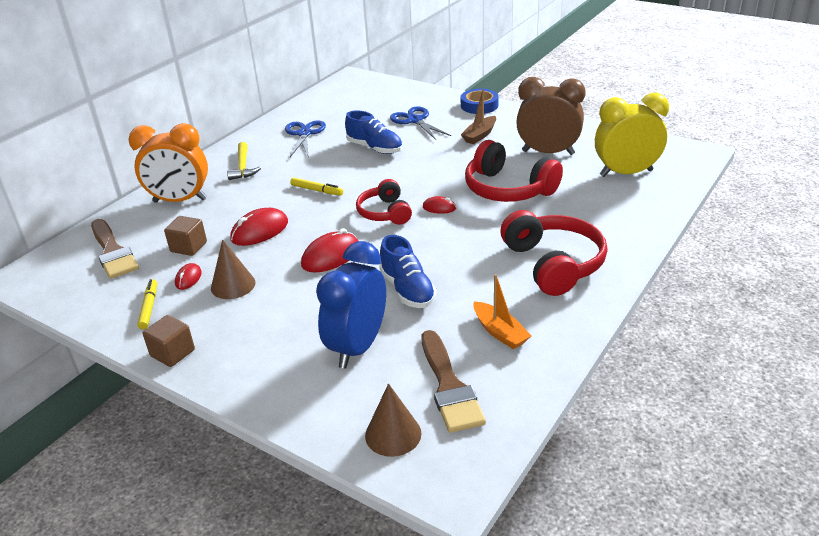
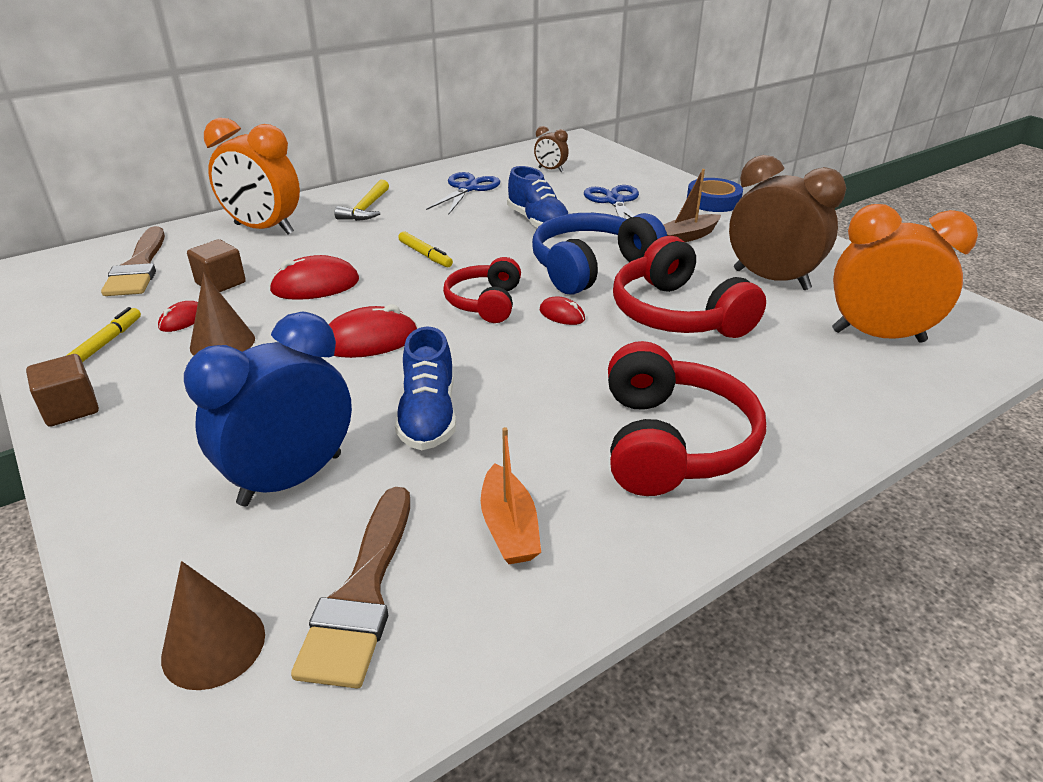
camera: 20 degrees right, 0 degrees up
(352, 106) = (550, 170): none -> brown clock
(434, 172) = (591, 267): none -> blue headphones
(626, 173) = (878, 336): yellow clock -> orange clock

